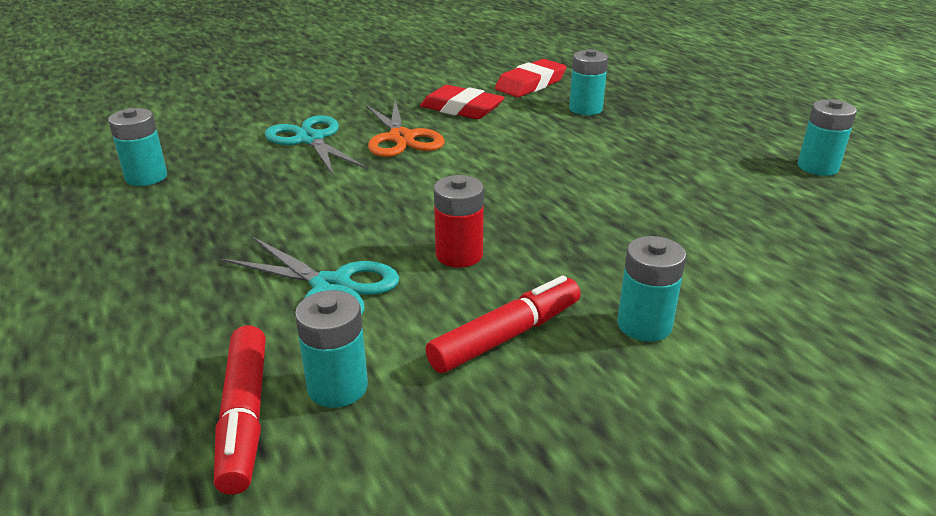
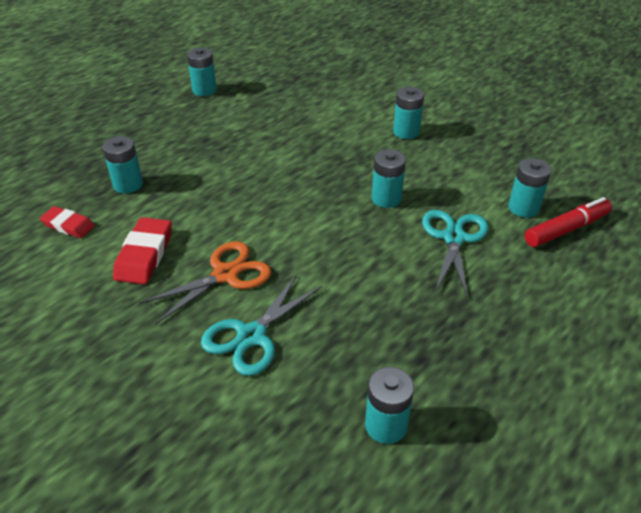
camera: 110 degrees left, 10 degrees up
(459, 255) = (386, 198): red battery -> turquoise battery
(506, 336) = (445, 168): red marker -> none
(530, 84) = (68, 225): red eraser -> red eraser, size x0.66

